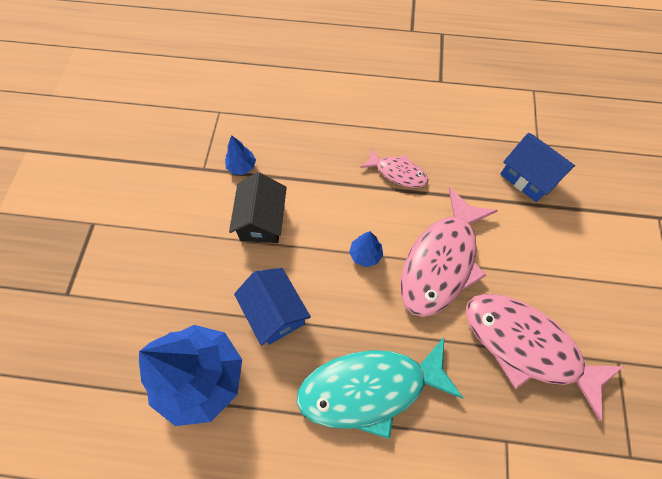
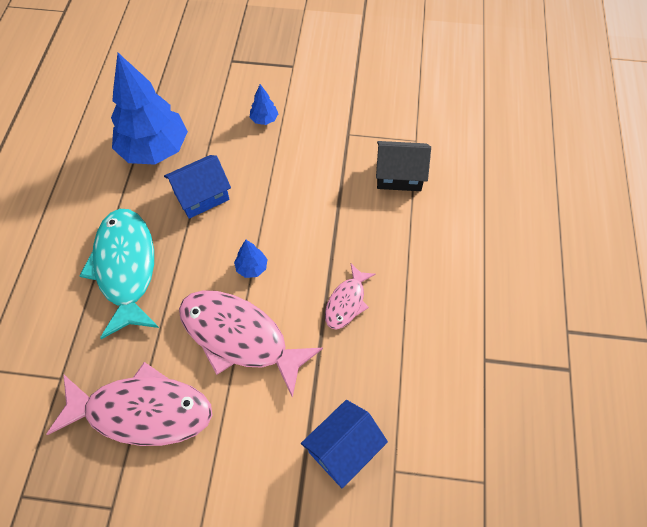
camera: 90 degrees right, 5 degrees down
(242, 167) = (350, 163): blue tree -> blue tree (264, 119)
(262, 221) = (291, 182): black house -> black house (399, 176)
(526, 346) = (142, 411): pink fish -> pink fish turned 60 degrees clockwise

